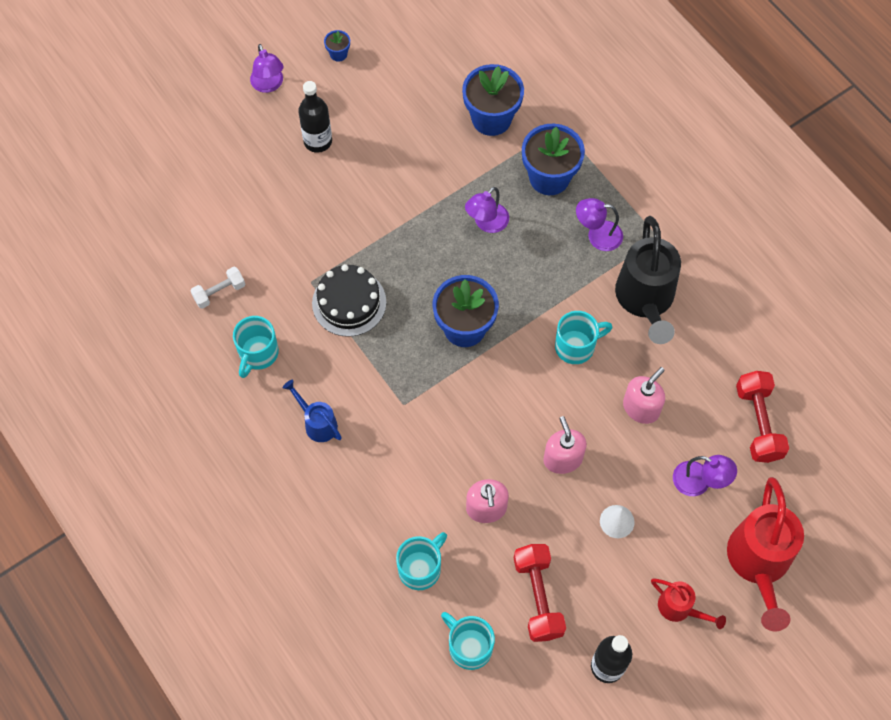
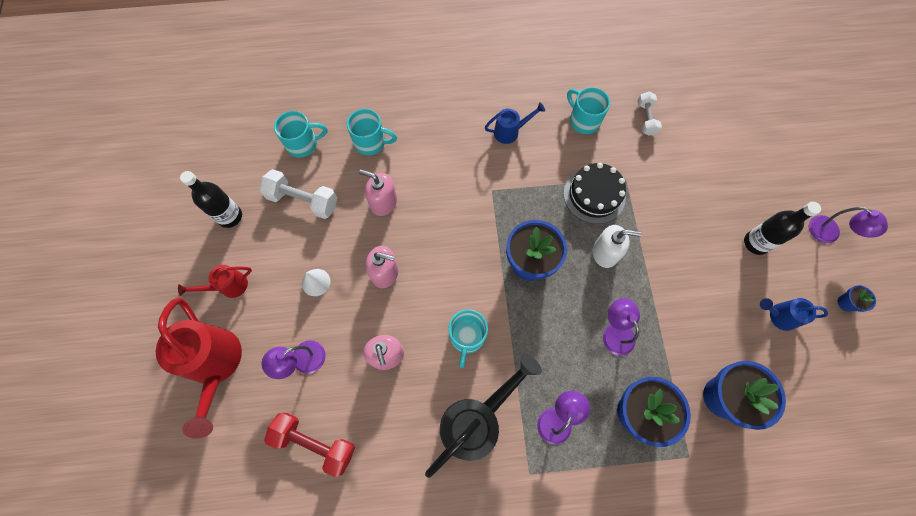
camera: 120 degrees right, 5 degrees up
(269, 85) = (830, 233): purple lamp -> purple lamp turned 150 degrees counterclockwise
(385, 101) = (779, 316): none -> blue watering can
(410, 265) = (605, 253): none -> white soap dispenser
(420, 568) = (371, 142): turquoise mug -> turquoise mug turned 60 degrees counterclockwise
(538, 597) = (303, 200): red dumbbell -> white dumbbell
(645, 300) = (475, 421): black watering can -> black watering can turned 105 degrees clockwise
(759, 563) = (216, 364): red watering can -> red watering can turned 150 degrees counterclockwise

